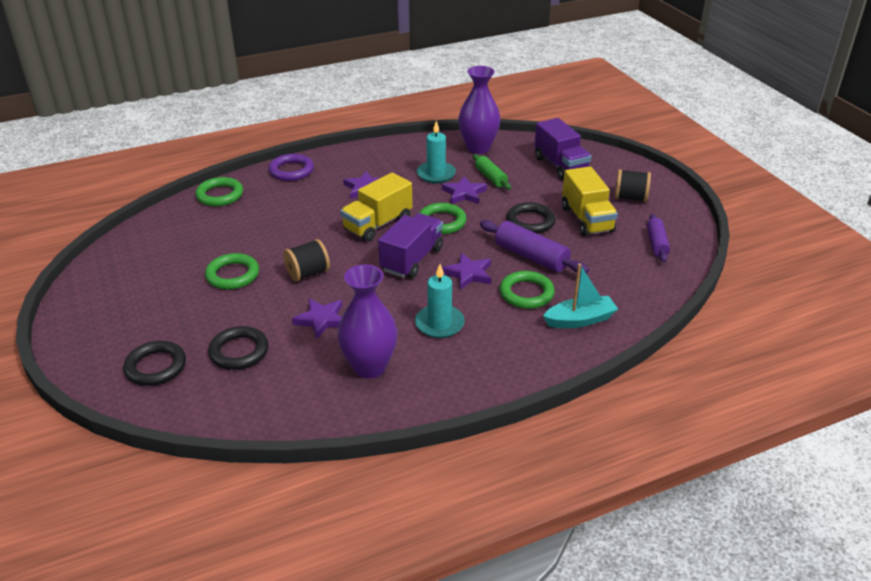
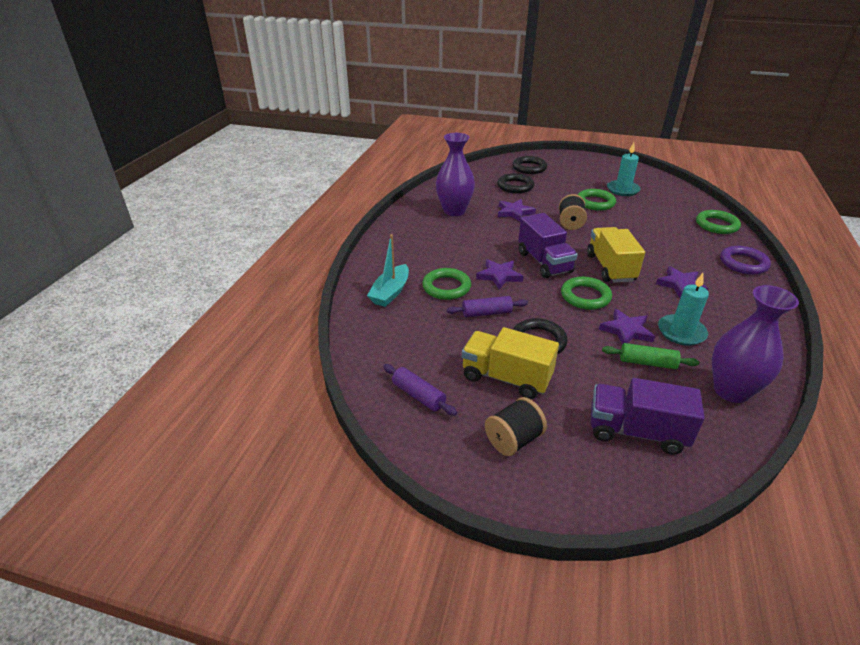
camera: 130 degrees right, 0 degrees up
(439, 324) = (460, 243): turquoise candle -> turquoise candle (622, 190)
(531, 257) = (486, 313): purple rolling pin -> purple rolling pin, size x0.64

